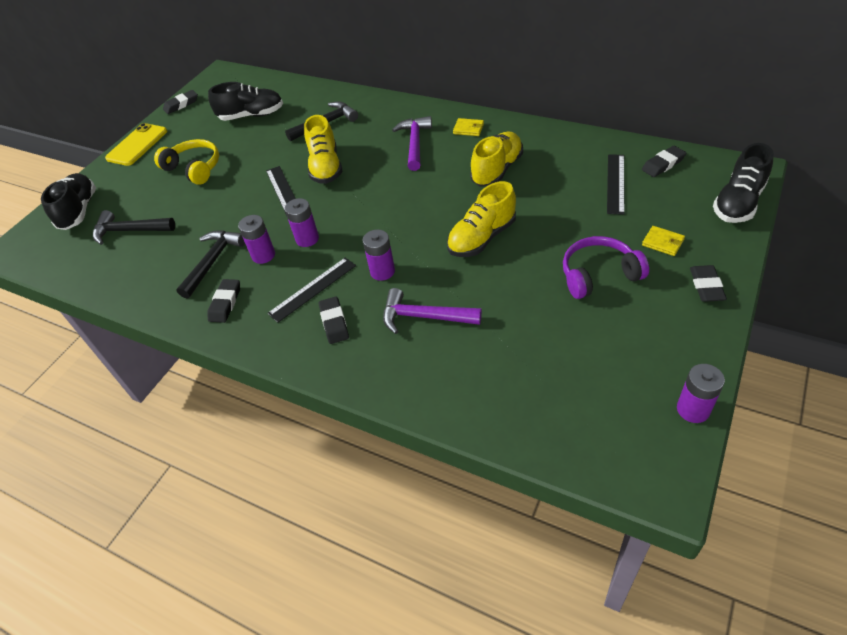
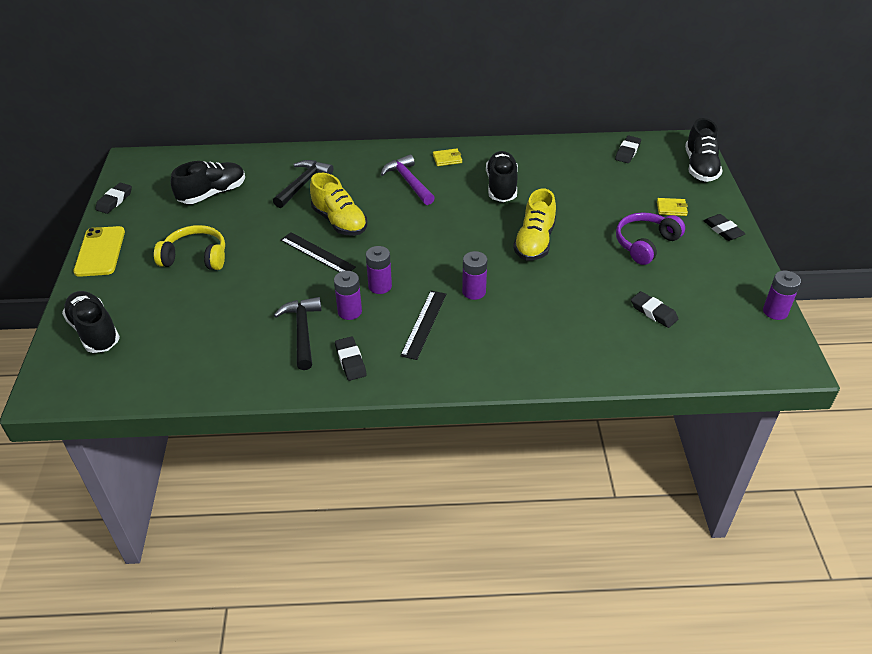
camera: 35 degrees left, 5 degrees down
(130, 231) = (180, 332): black hammer -> none
(334, 322) = (468, 343): black eraser -> black eraser (653, 312)
(424, 317) = (540, 314): purple hammer -> none
(497, 170) = (501, 187): yellow shoe -> black shoe
(615, 183) = (604, 174): black ruler -> none

